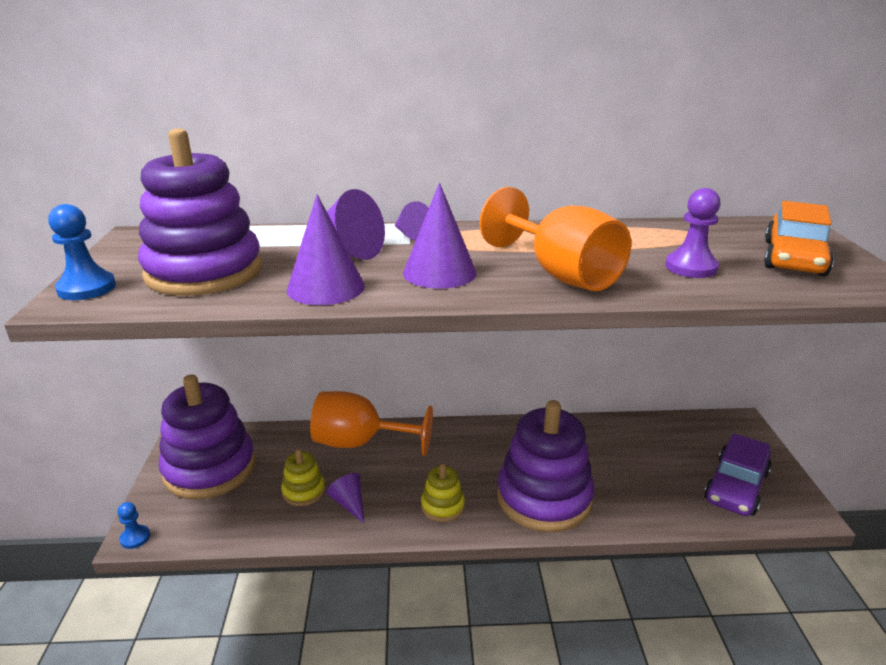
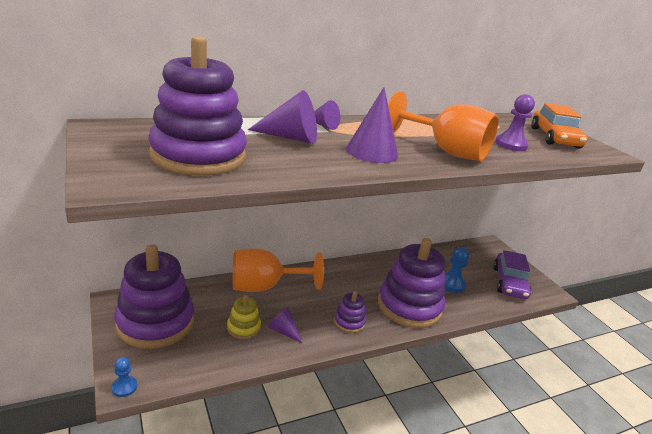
camera: 25 degrees left, 0 degrees up
(87, 288) = (110, 173): blue pawn -> blue pawn (451, 284)
(326, 287) = (307, 165): purple cone -> none
(442, 506) = (349, 322): yellow stacking toy -> purple stacking toy

